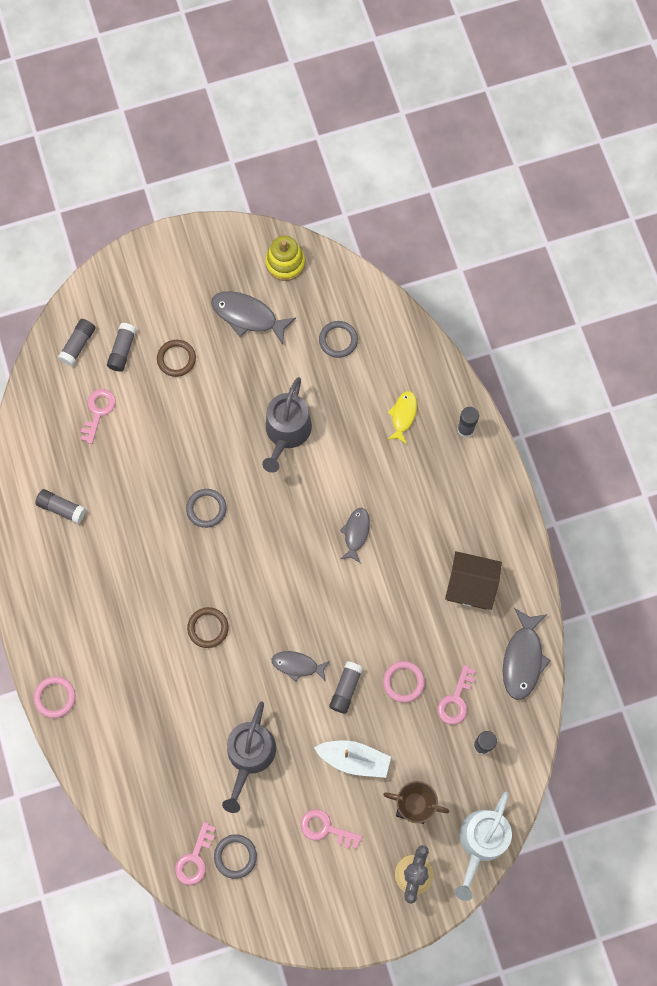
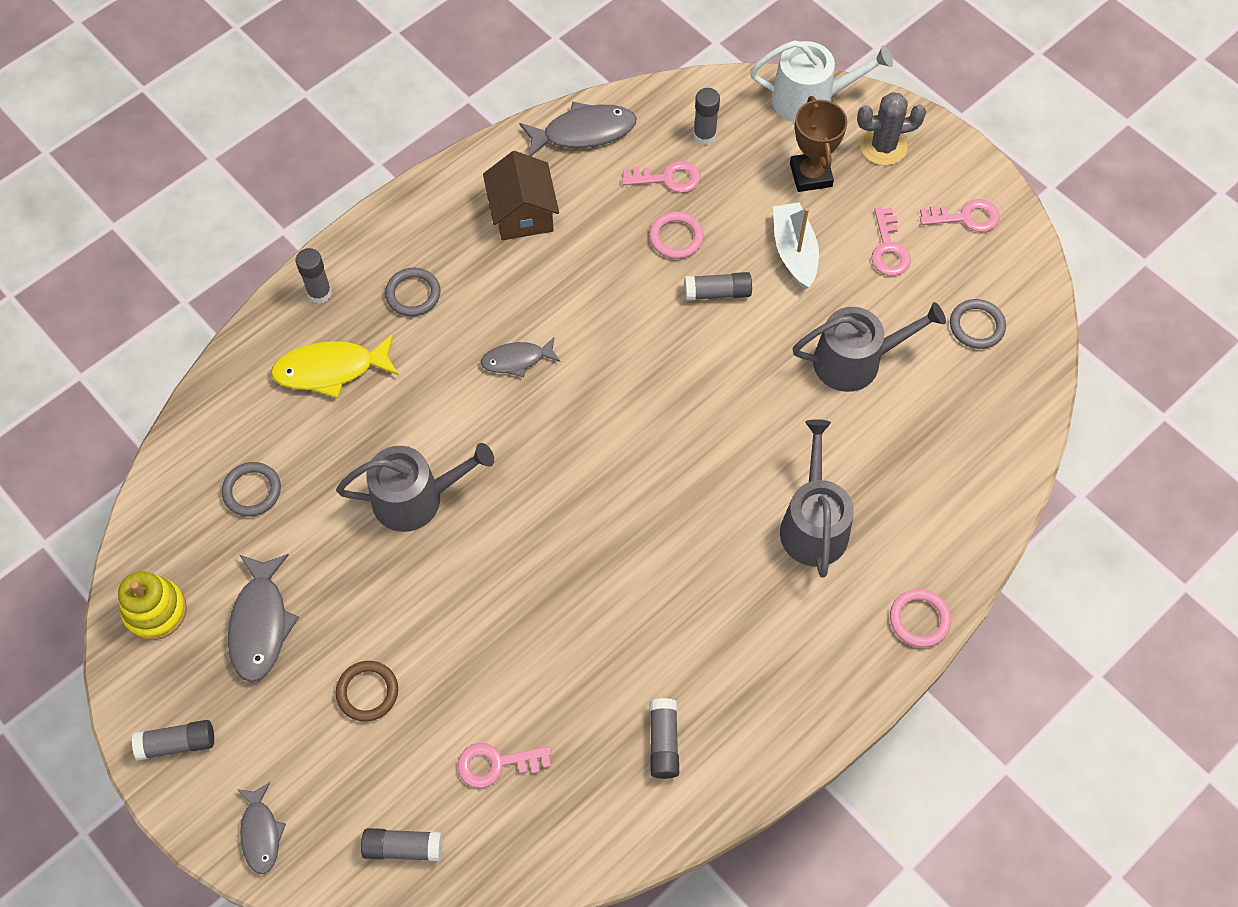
camera: 115 degrees left, 10 degrees down
(122, 350) = (385, 776): grey glue stick -> grey glue stick (177, 743)
(149, 665) = (813, 524): none -> grey watering can
(195, 859) = (1007, 367): pink key -> pink key (965, 217)
(206, 509) = (571, 550): grey ring -> grey ring (413, 294)
(208, 628) = (728, 476): brown ring -> none
(297, 665) = (718, 355): grey fish -> grey fish (261, 833)
(403, 415) = (331, 370): yellow fish -> yellow fish, size x1.59

